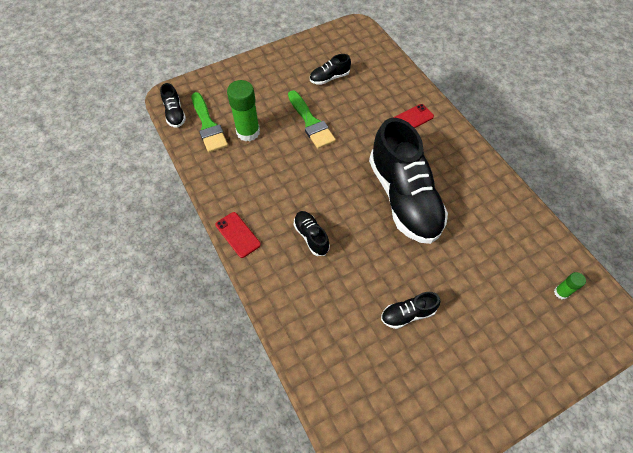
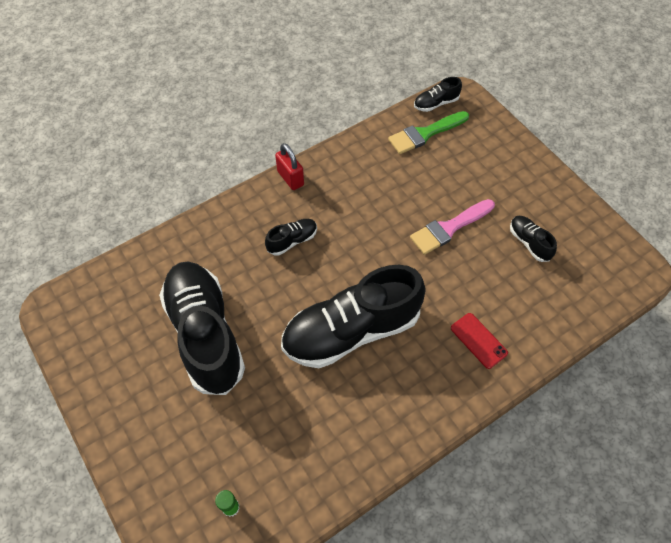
camera: 85 degrees right, 0 degrees up
(238, 234) = (290, 178): red phone -> red padlock
(248, 132) = (422, 170): green glue stick -> none
(311, 122) = (449, 228): green brush -> pink brush
(407, 314) = (205, 334): black shoe -> black shoe, size x2.37

